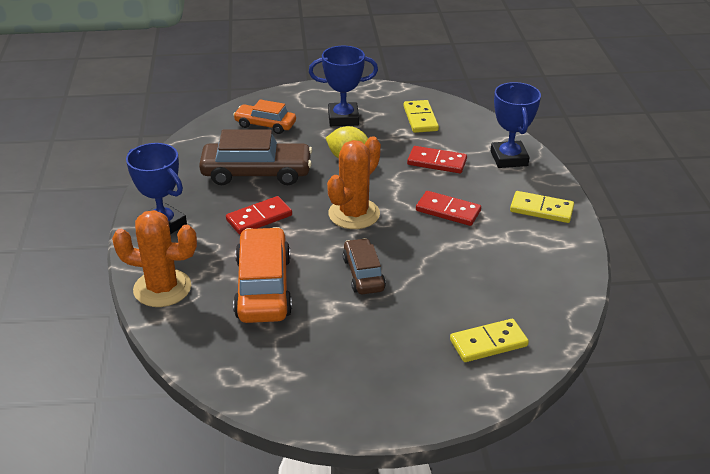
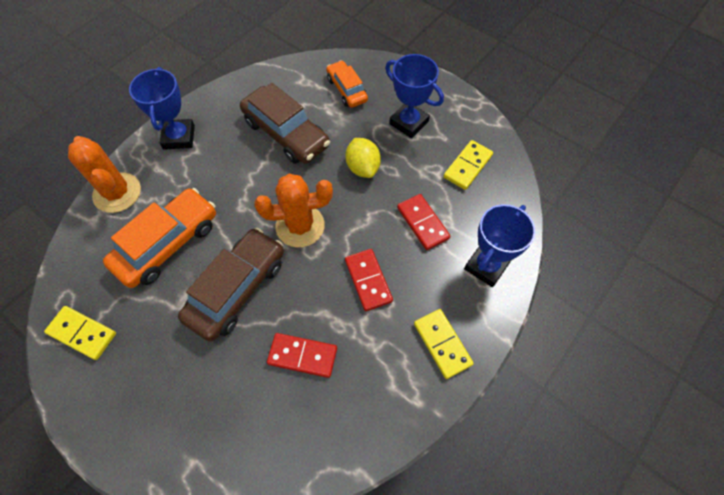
camera: 45 degrees right, 25 degrees up
(259, 218) = (238, 177): red domino -> red domino (302, 356)
(363, 274) = (237, 289): brown car -> brown car, size x1.67
(488, 343) = (233, 436): yellow domino -> yellow domino (82, 333)

